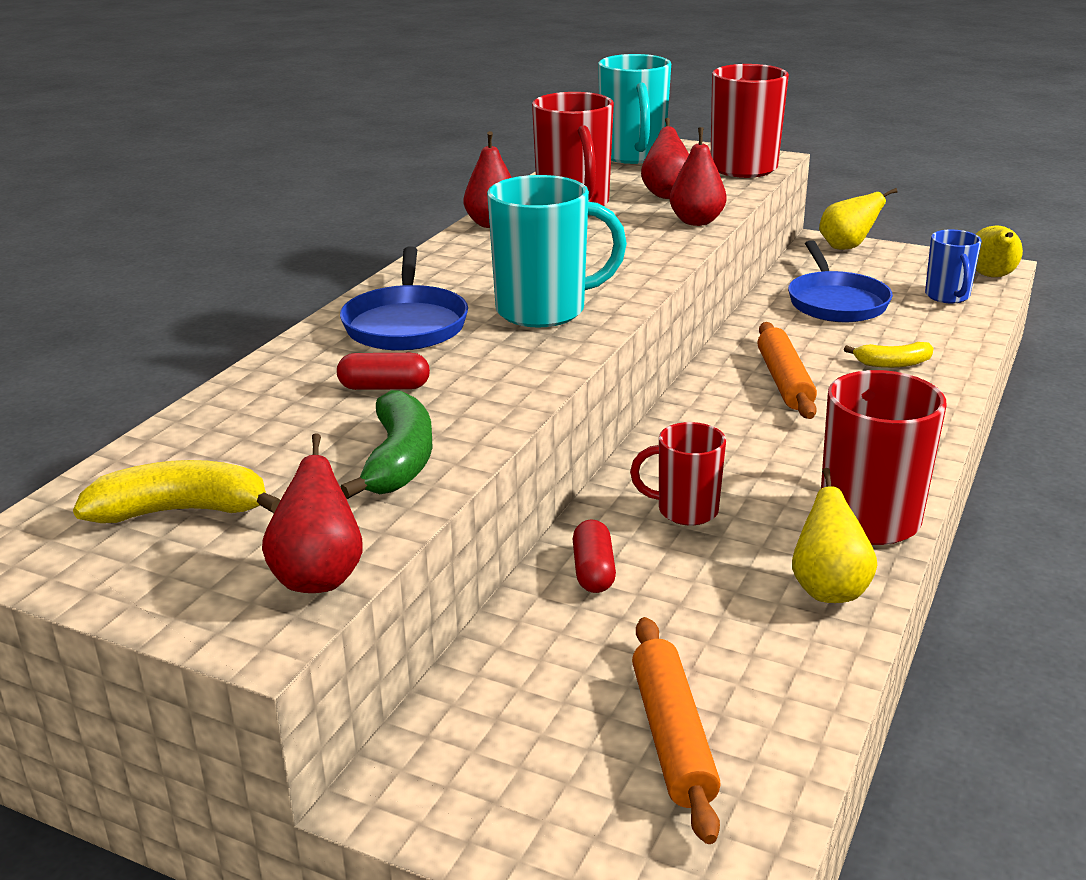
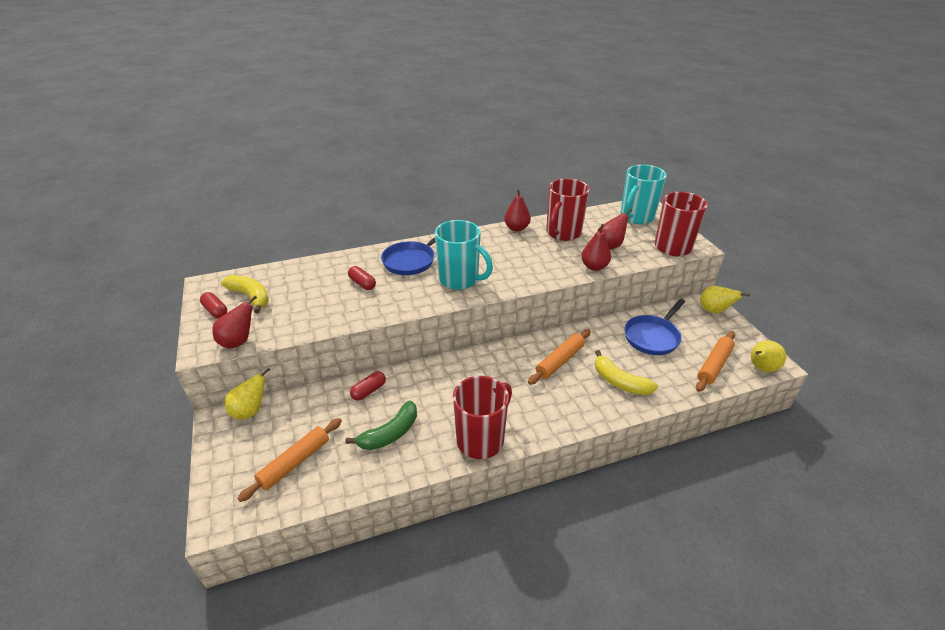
camera: 45 degrees right, 10 degrees up
(144, 570) = (215, 311): none -> red capsule
(399, 460) = (319, 315): green banana -> green banana (390, 433)
(685, 511) = (430, 390): red mug -> none
(828, 589) = (418, 455): yellow pear -> yellow pear (250, 411)
(893, 363) = (620, 382): yellow banana -> yellow banana, size x1.53
(947, 296) = (714, 365): blue mug -> orange rolling pin

